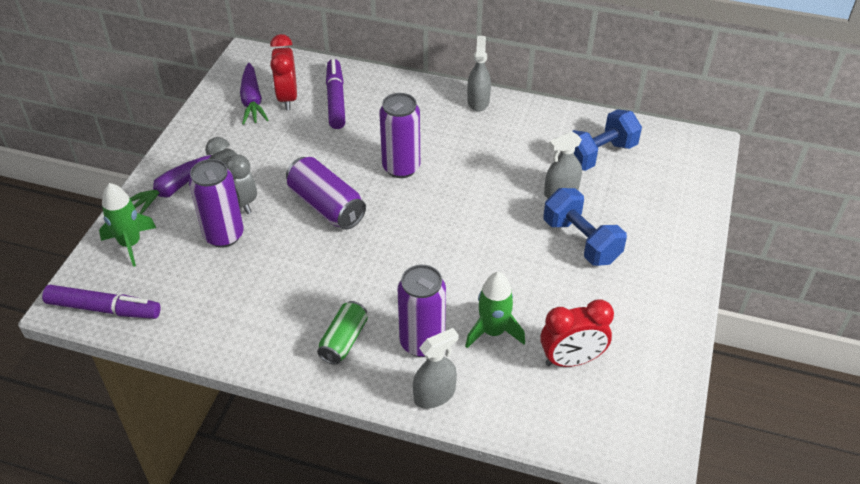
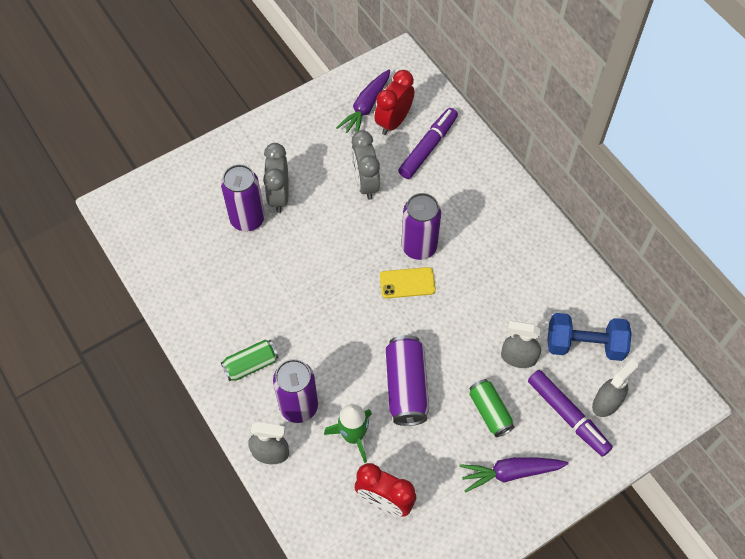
camera: 40 degrees right, 15 degrees up
(104, 309) = (130, 225): purple marker -> purple marker (567, 415)
(130, 244) = (184, 183): green rocket -> none
(172, 190) = (246, 155): purple carrot -> purple carrot (510, 473)
(307, 151) = (365, 183): none -> grey clock
(326, 206) = (335, 243): purple can -> purple can (406, 387)
(418, 197) = (407, 283): none -> yellow phone
(478, 101) = (537, 224): grey spray bottle -> grey spray bottle (606, 402)
(581, 241) = (490, 412): blue dumbbell -> green can

